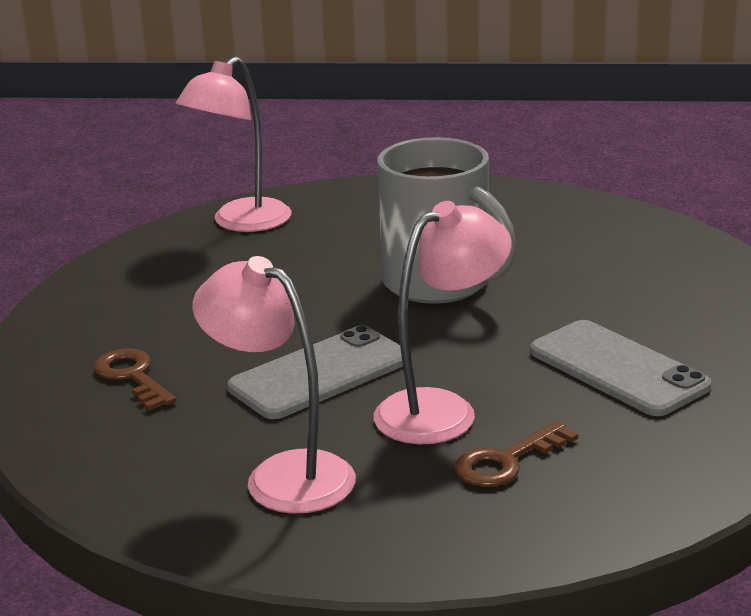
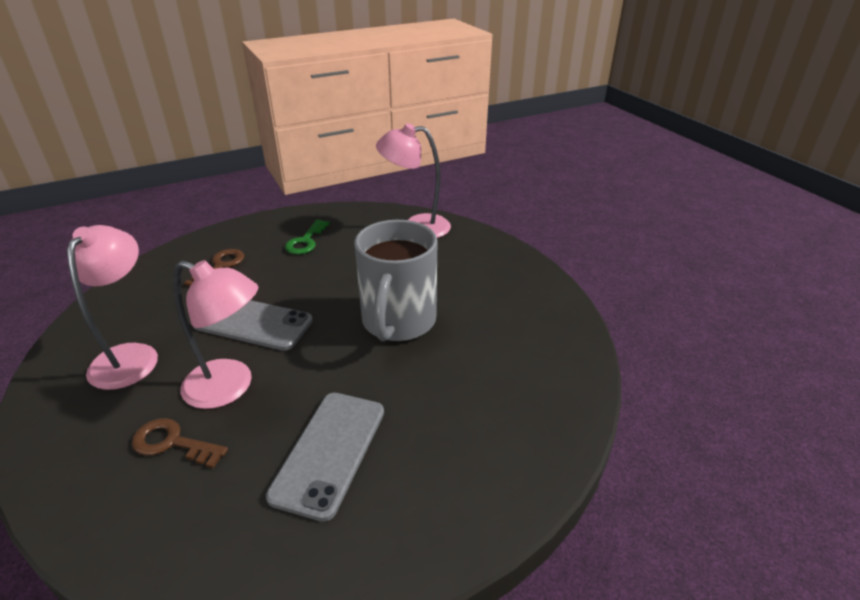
camera: 55 degrees right, 10 degrees up
(160, 301) = (306, 241): none -> green key

